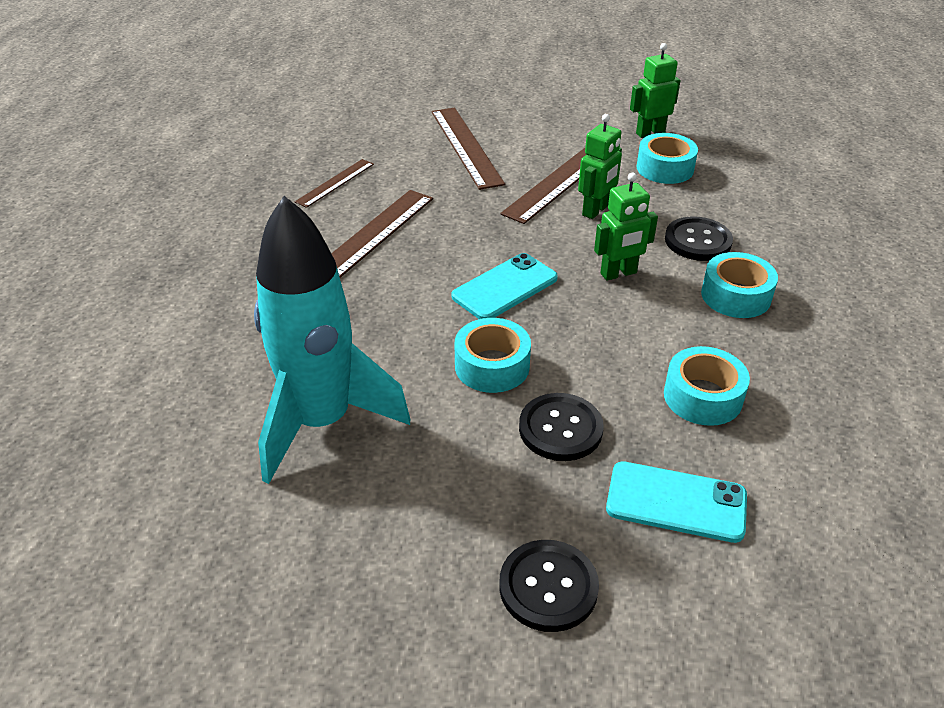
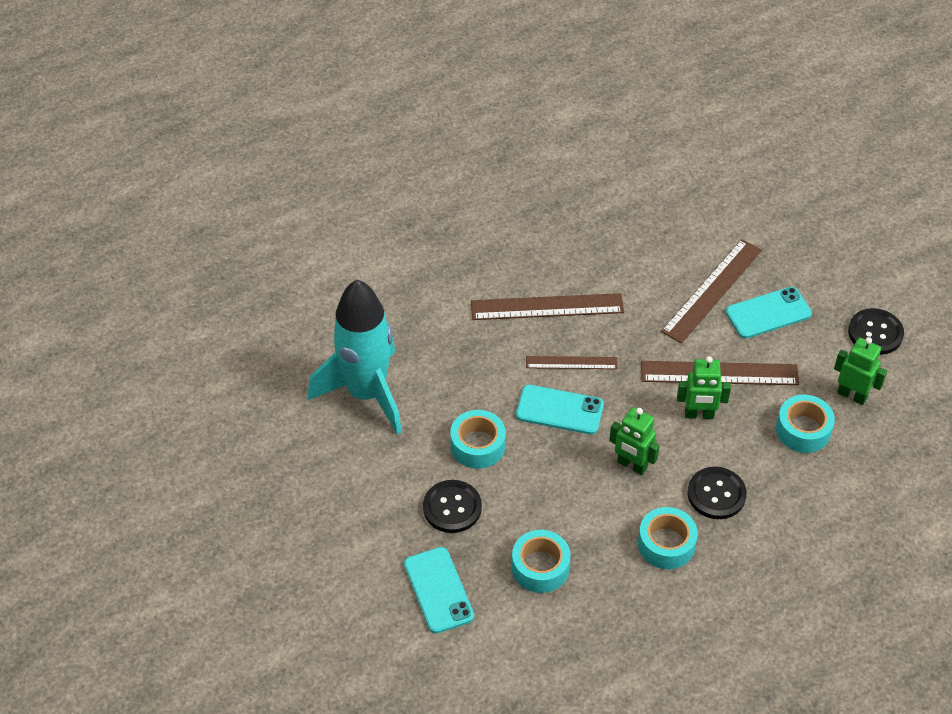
camera: 55 degrees right, 10 degrees up
(335, 183) = (591, 247): brown ruler -> brown ruler (571, 363)
(523, 132) = (768, 313): none -> turquoise phone
(548, 587) = (335, 559): black button -> black button (875, 333)

